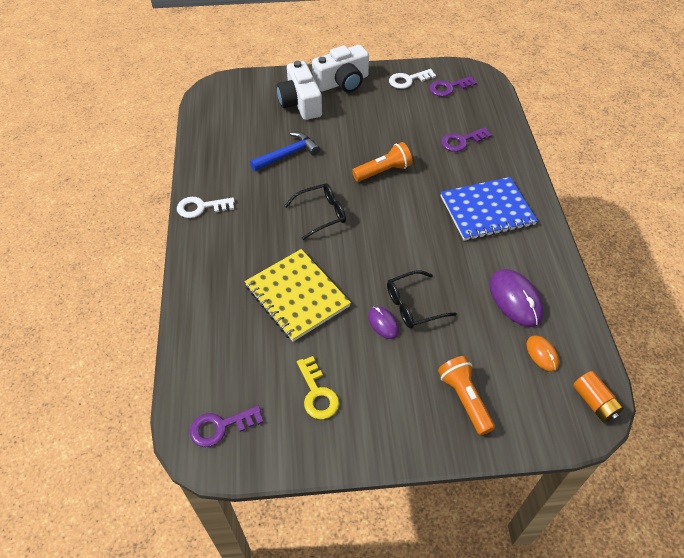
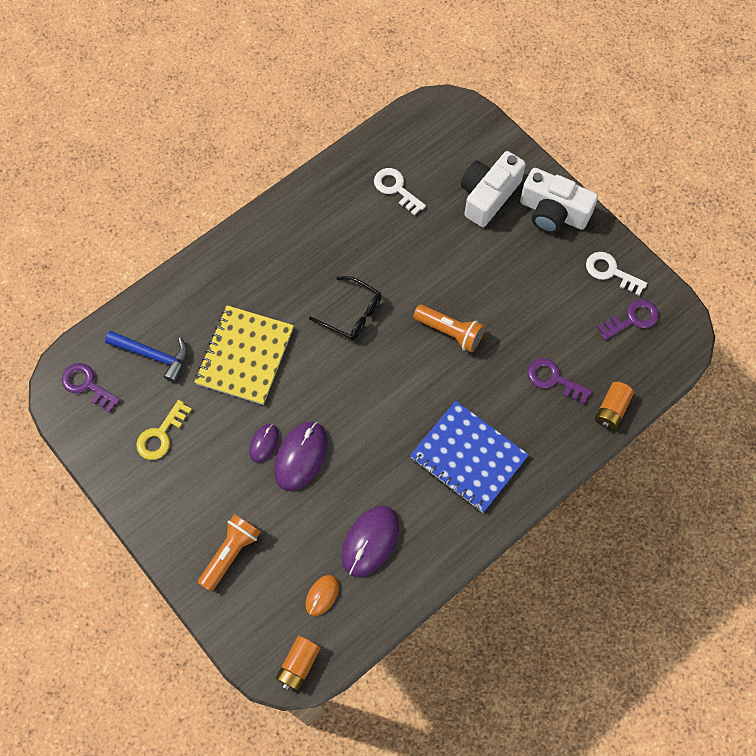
camera: 55 degrees right, 15 degrees up
(201, 207) = (286, 212): white key -> white key (396, 189)
(288, 154) = (406, 234): blue hammer -> blue hammer (154, 356)
(413, 305) = (301, 456): black glasses -> purple mouse
(448, 88) = (632, 319): purple key -> purple key turned 120 degrees clockwise
(504, 127) = (611, 410): none -> orange battery

